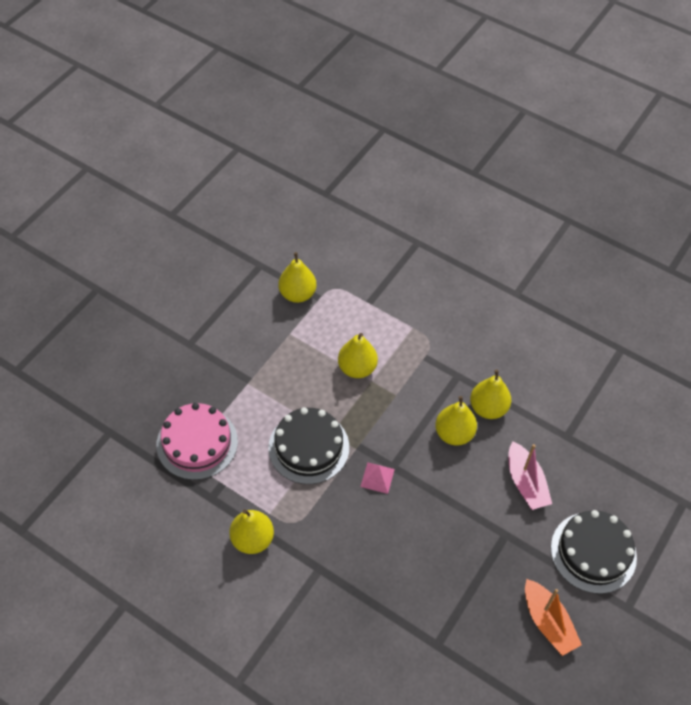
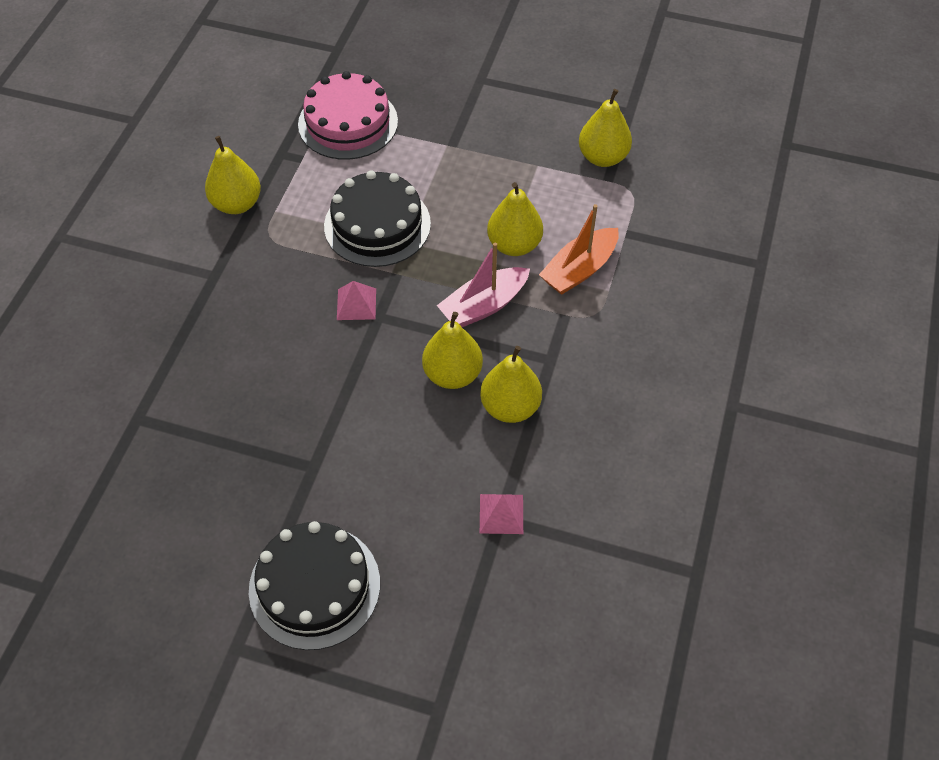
camera: 75 degrees right, 0 degrees up
(525, 482) = (403, 477): pink boat -> pink boat (484, 306)
(548, 622) = (192, 543): orange boat -> orange boat (579, 270)
(563, 435) = (501, 514): none -> pink pyramid

